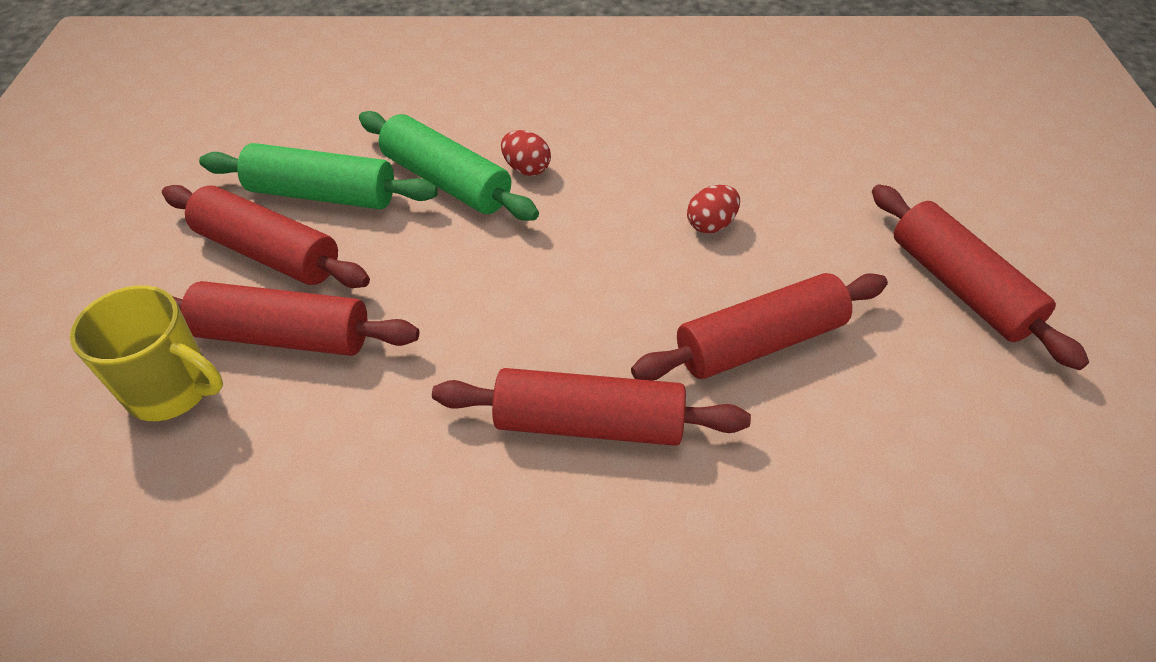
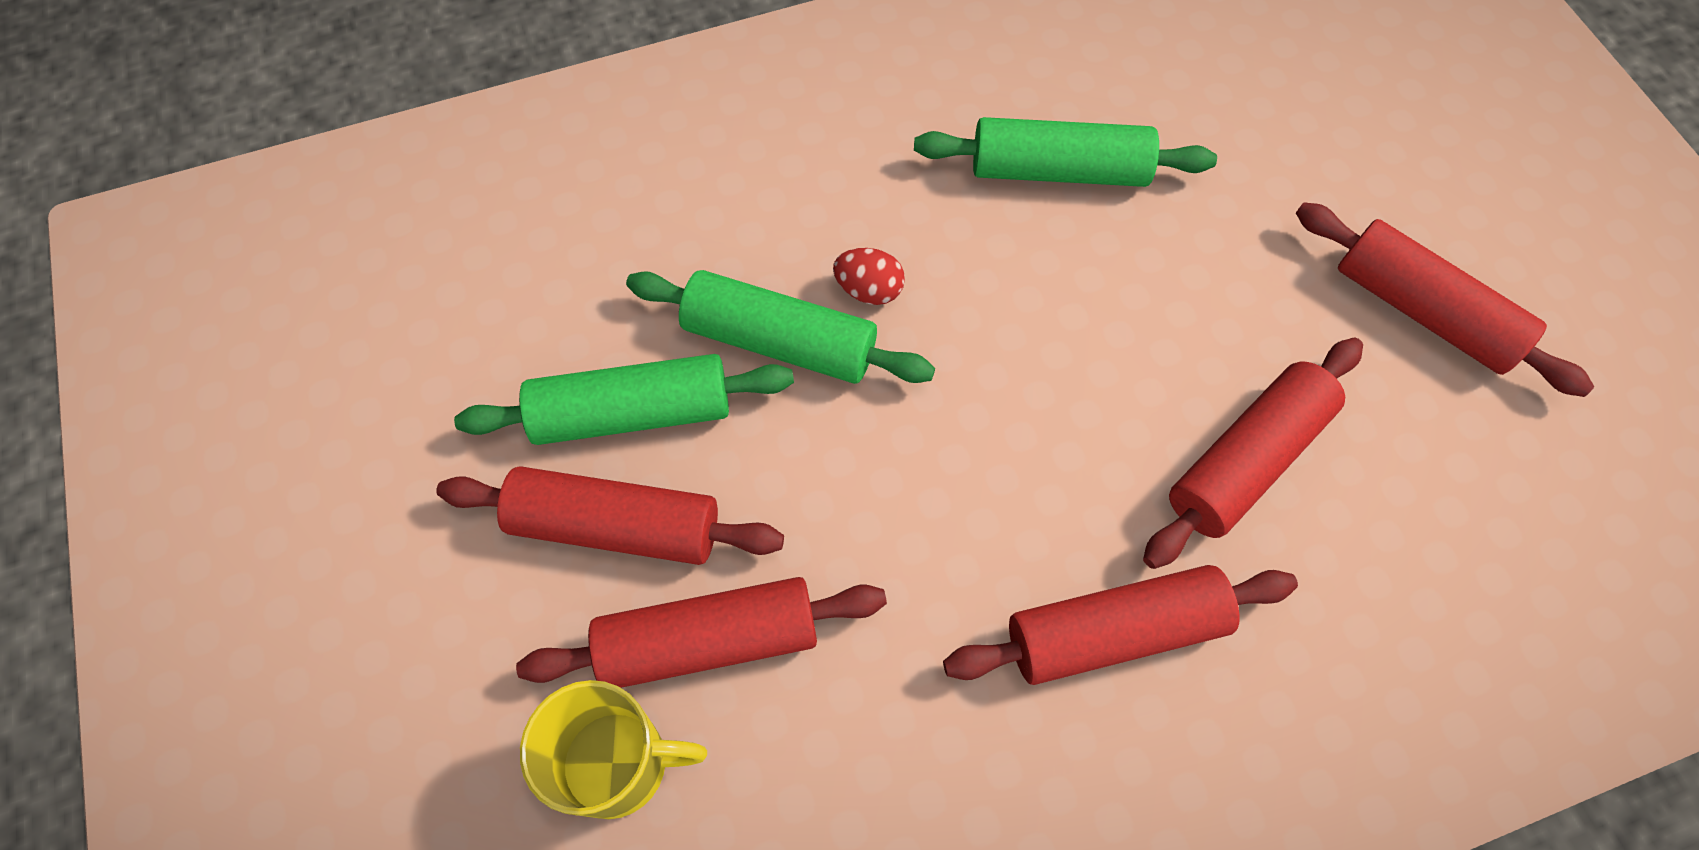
camera: 20 degrees left, 15 degrees up
(703, 136) = (1058, 171): none -> green rolling pin
(711, 225) = (1125, 308): red egg -> none

